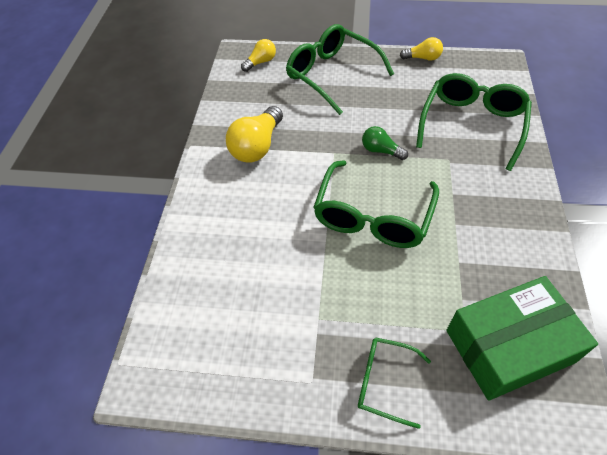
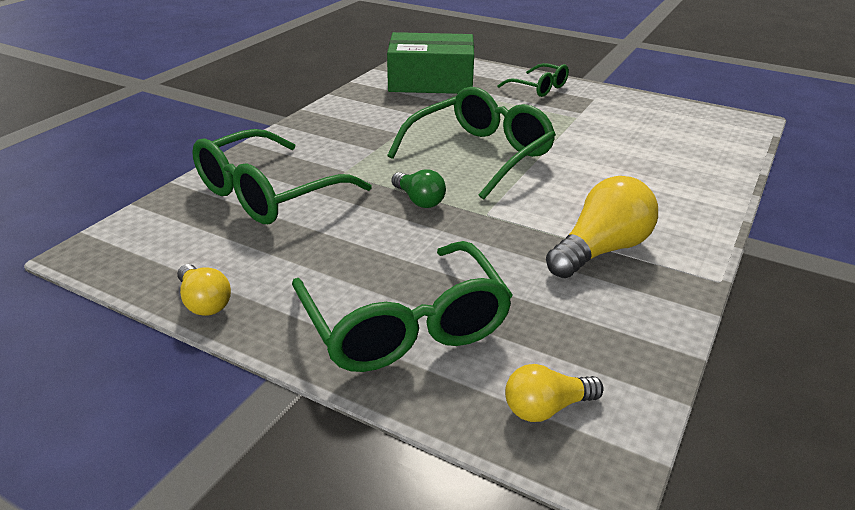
camera: 160 degrees left, 20 degrees down
(422, 58) = (204, 302): yellow light bulb -> yellow light bulb turned 150 degrees counterclockwise

